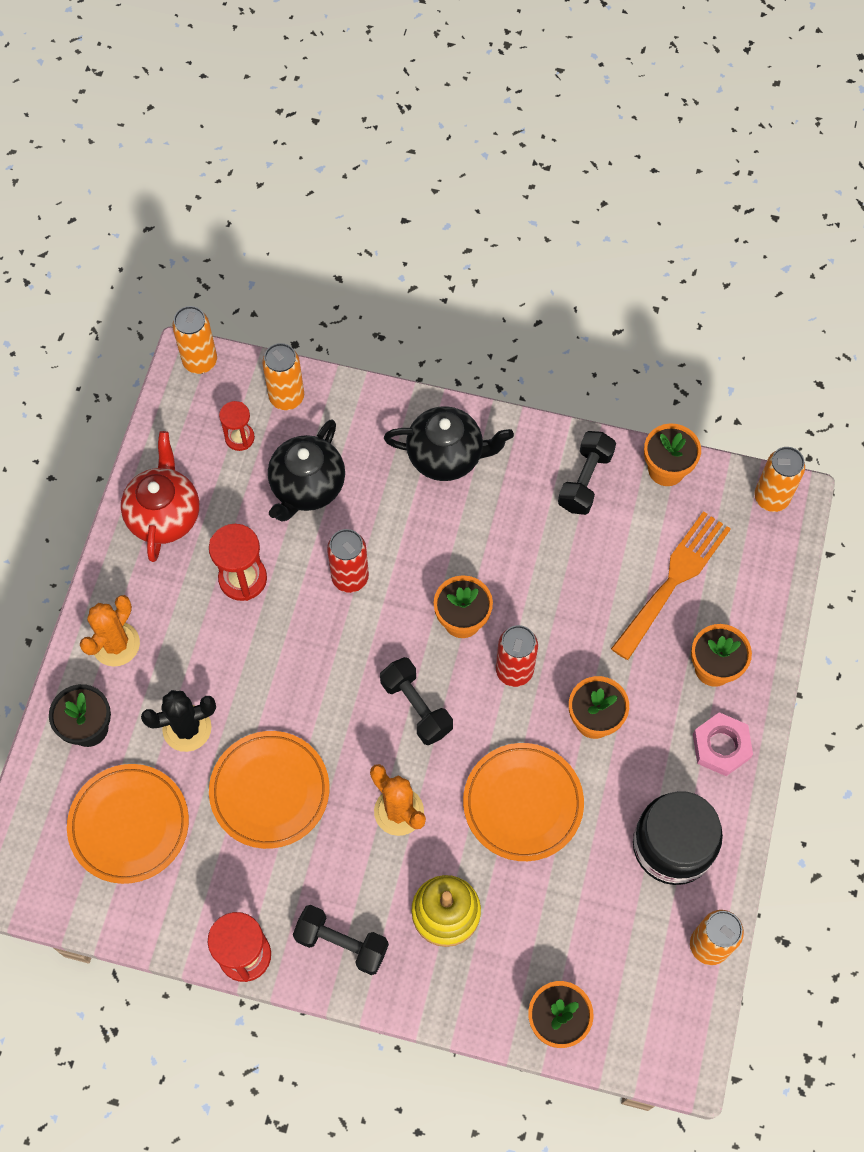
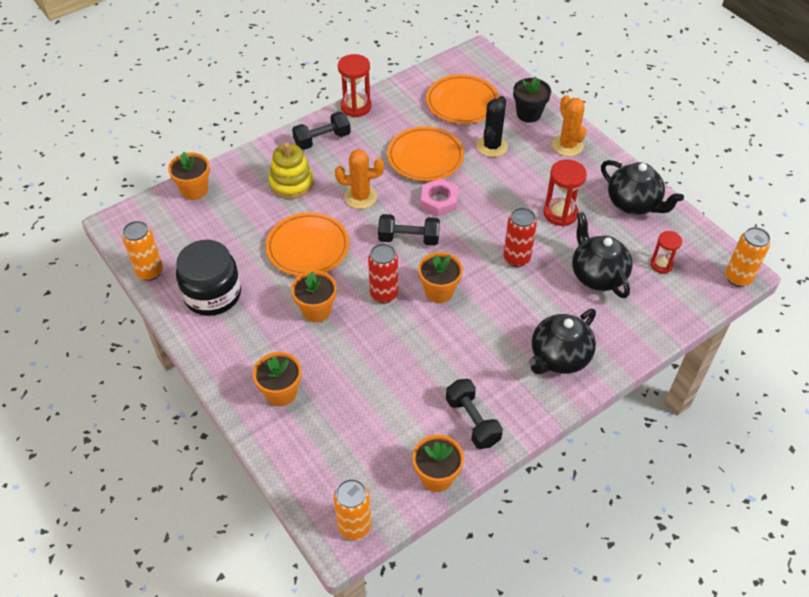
camera: 130 degrees right, 15 degrees down
(164, 515) = (633, 204): red teapot -> black teapot
(286, 397) = (674, 304): orange can -> none
(673, 580) = (356, 417): orange fork -> none
(721, 746) = (234, 359): pink nut -> pink nut (439, 201)

